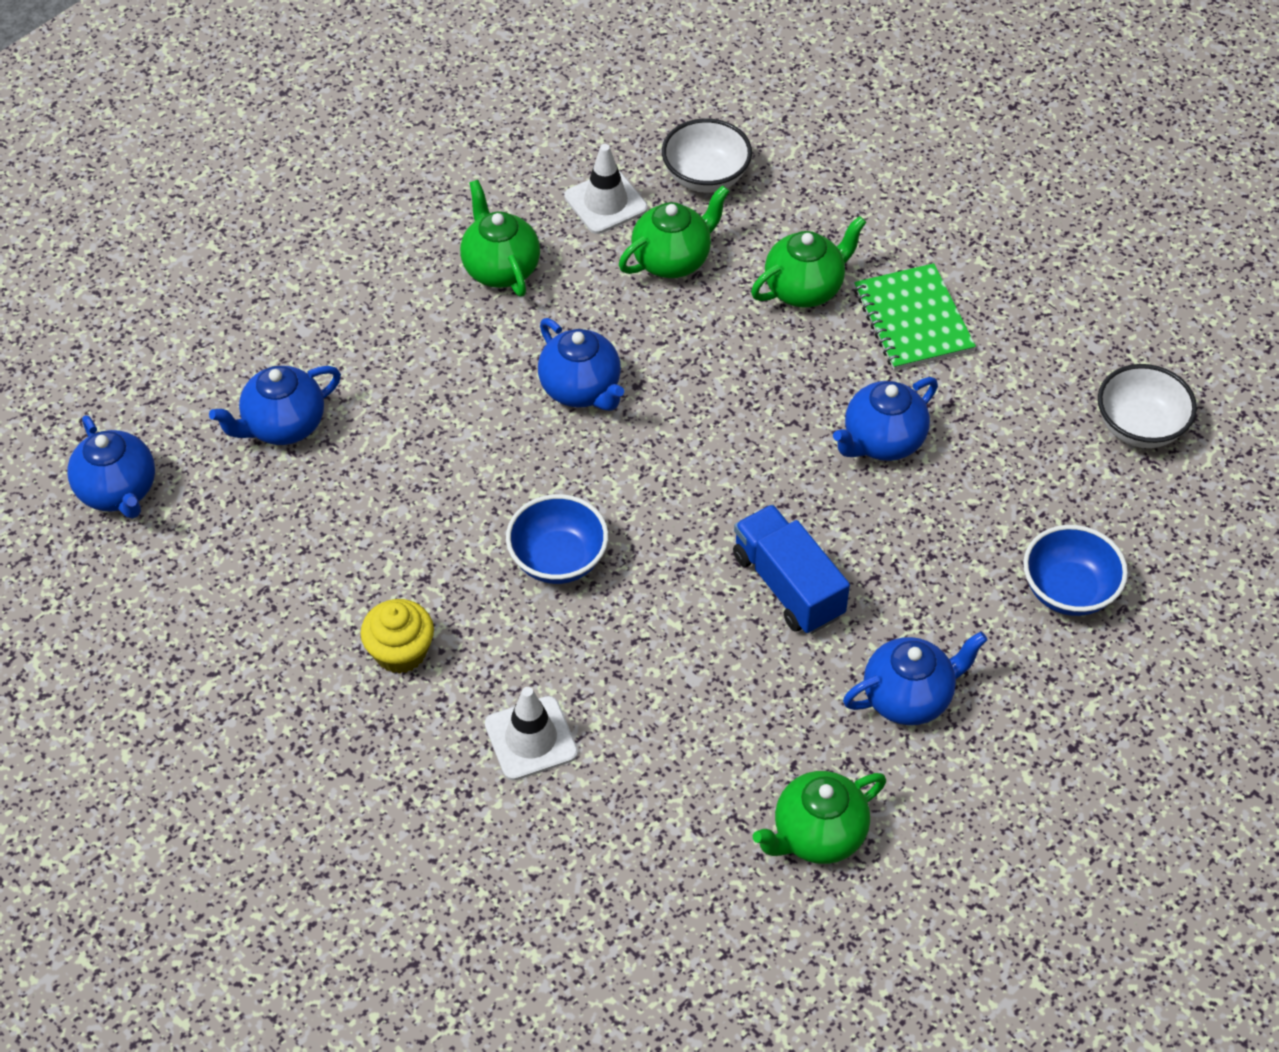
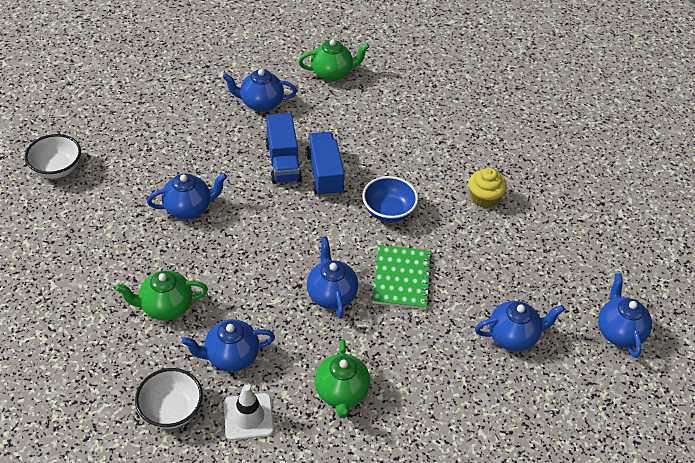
camera: 160 degrees left, 5 degrees down
(531, 738) = (436, 144): white traffic cone -> none
(673, 260) = (231, 357): green teapot -> blue teapot
(703, 590) = (324, 174): none -> blue truck
(913, 320) = (120, 265): green notebook -> green notebook (401, 278)
(1068, 590) = (157, 116): blue bowl -> none

